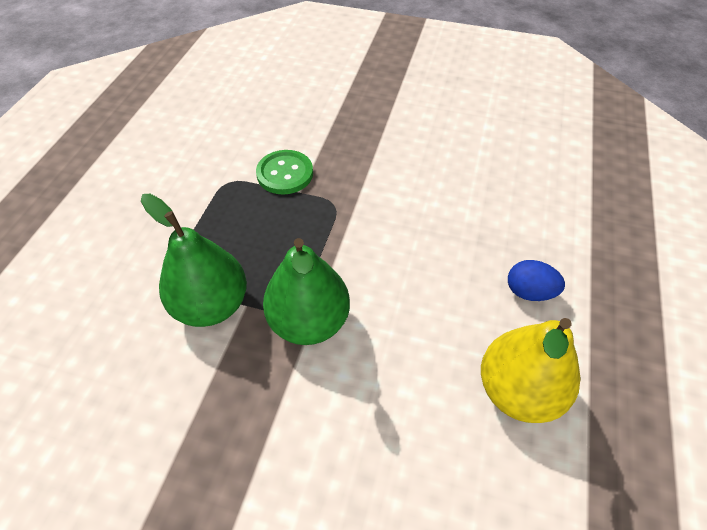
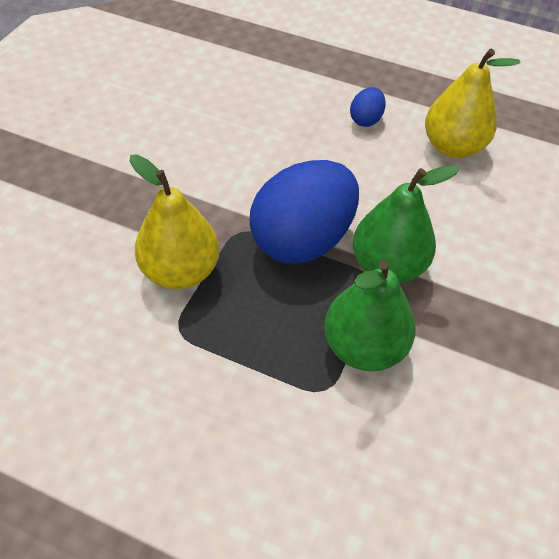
camera: 85 degrees left, 0 degrees up
(285, 174) = (180, 271): green button -> yellow pear
(331, 249) = (302, 240): none -> blue egg

